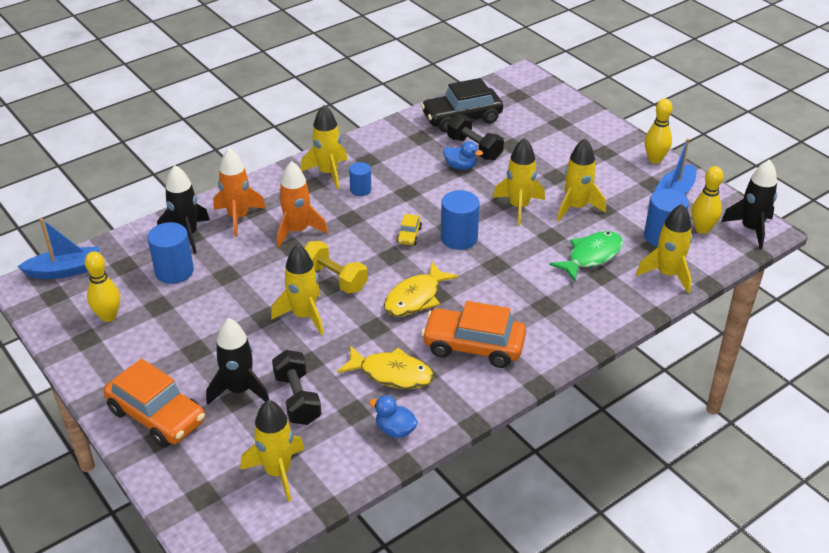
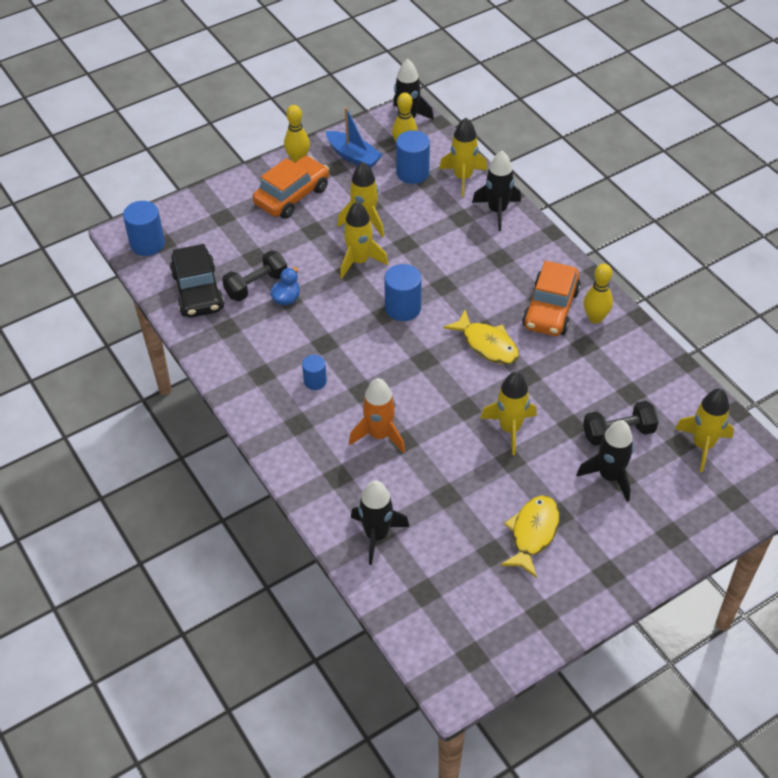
camera: 85 degrees left, 10 degrees up
(65, 270) = (431, 651): blue boat -> none
(108, 316) = (508, 597): yellow bowling pin -> yellow bowling pin (595, 318)
(157, 416) = (645, 539): orange car -> orange car (292, 196)
(174, 271) = (438, 542): blue cylinder -> blue cylinder (147, 244)
(238, 217) = (350, 489): orange rocket -> none
(328, 173) = (280, 409): yellow rocket -> none
(334, 278) = (457, 405): yellow dumbbell -> none
(391, 374) = (585, 366): yellow fish -> yellow fish (533, 533)
(395, 430) = (650, 366): blue duck -> none
(409, 235) = (395, 345): yellow car -> none
(591, 256) = (436, 221): green fish -> none
(621, 302) = (497, 211): none -> black rocket

